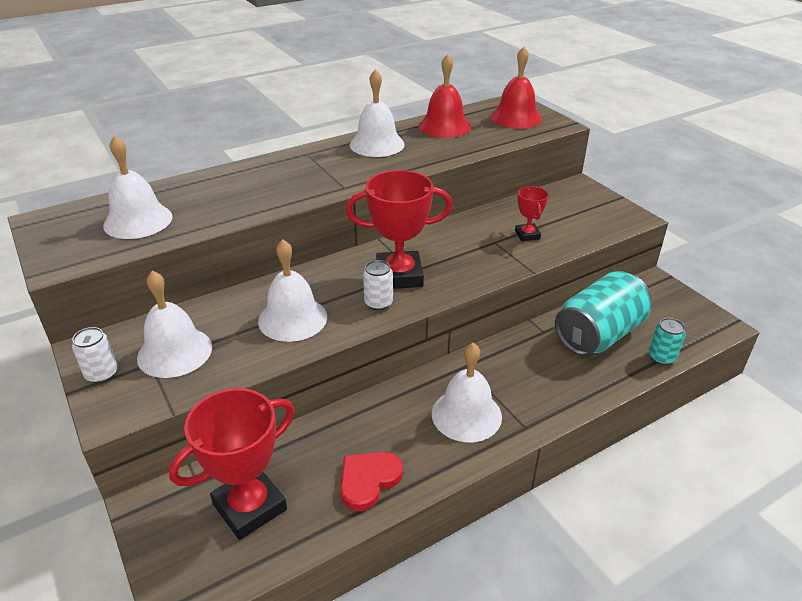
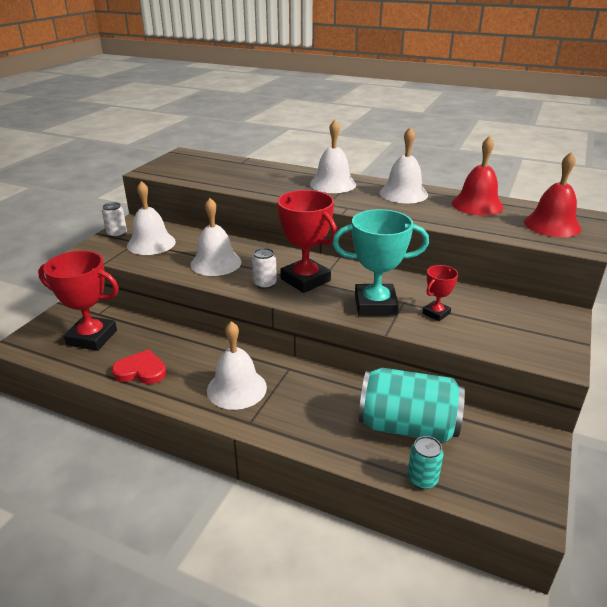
camera: 55 degrees right, 5 degrees down
(138, 221) = (210, 170): white bell -> white bell (333, 184)
(485, 257) = (375, 305): none -> turquoise trophy

